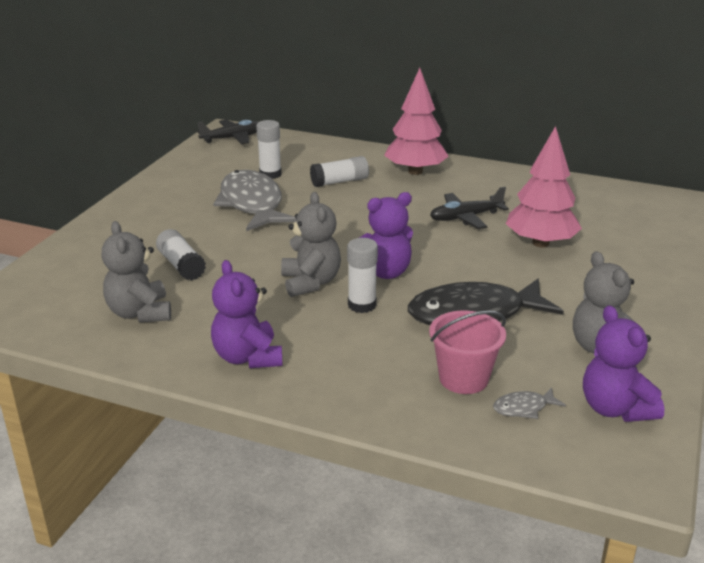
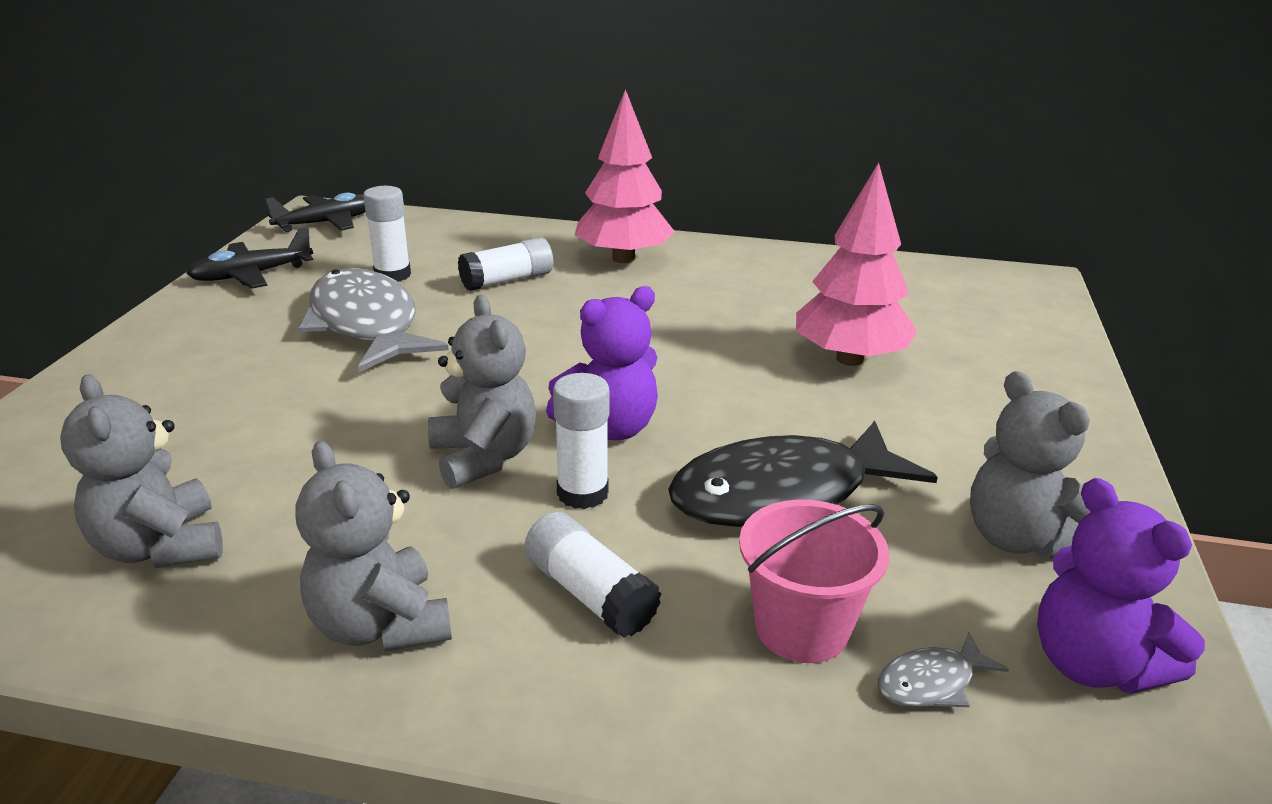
camera: 10 degrees left, 0 degrees up
(181, 265) = (243, 443): white glue stick -> white glue stick (590, 593)
(248, 357) = (380, 625): purple teddy bear -> grey teddy bear
(465, 217) = (720, 325): black plane -> black plane (251, 275)

